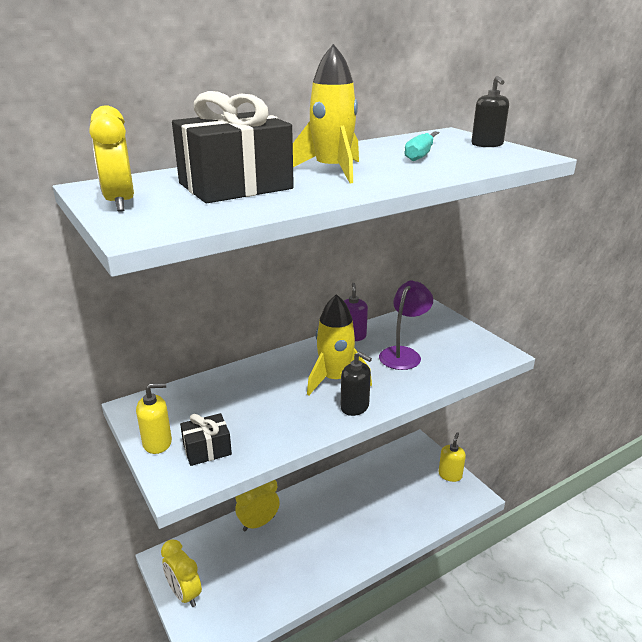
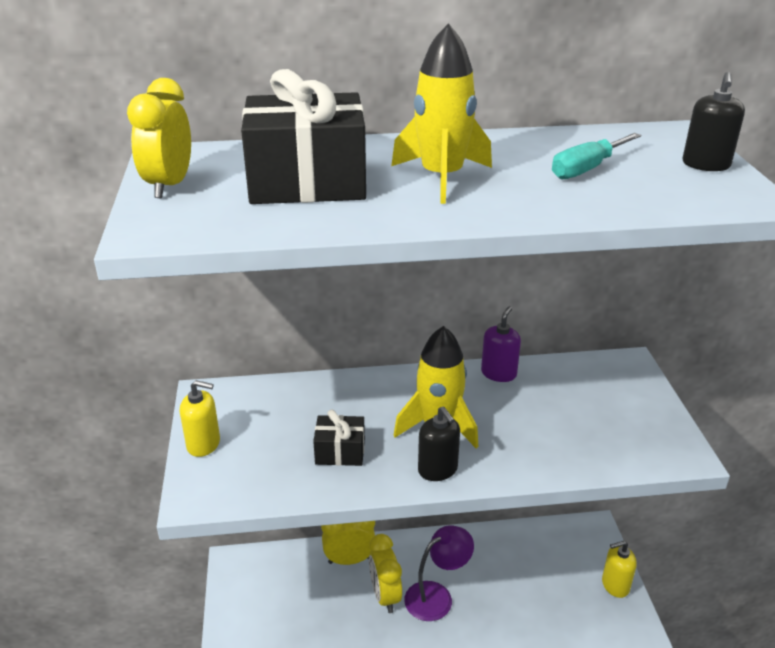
camera: 25 degrees right, 5 degrees up
(184, 594) = (236, 609): yellow clock -> yellow clock (385, 595)
(207, 449) = (246, 468): black gift -> black gift (340, 452)
(403, 354) = (547, 416): purple lamp -> purple lamp (437, 596)
(450, 475) = (615, 585): yellow soap dispenser -> yellow soap dispenser turned 150 degrees counterclockwise

